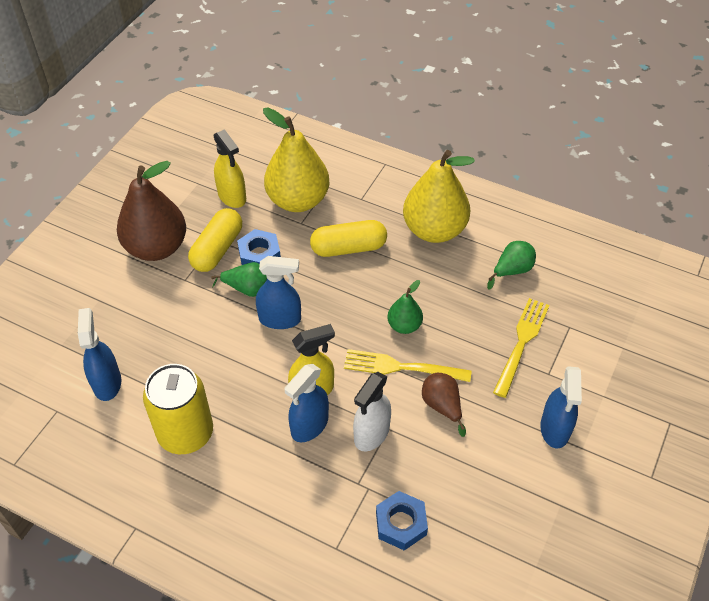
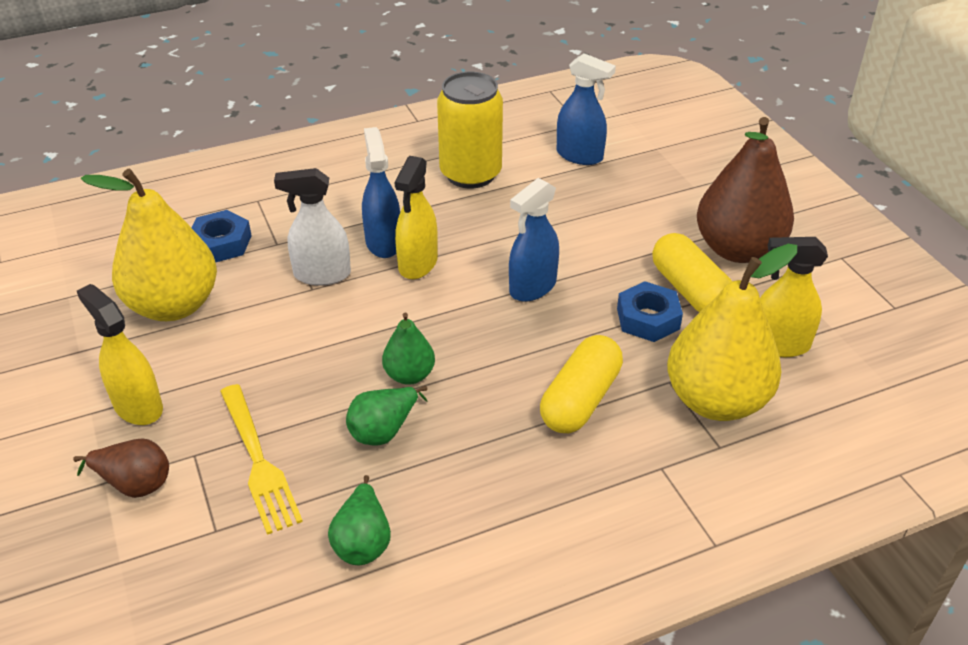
camera: 130 degrees right, 10 degrees down
(247, 289) = (603, 285): green pear -> green pear (384, 430)
(371, 434) = (322, 274): white spray bottle -> white spray bottle turned 75 degrees counterclockwise
(401, 367) = (362, 339): yellow fork -> none
(434, 230) = (523, 507): yellow pear -> yellow pear (174, 305)
(442, 406) = (281, 339): brown pear -> brown pear (134, 483)
(555, 429) = (138, 406): blue spray bottle -> yellow spray bottle

